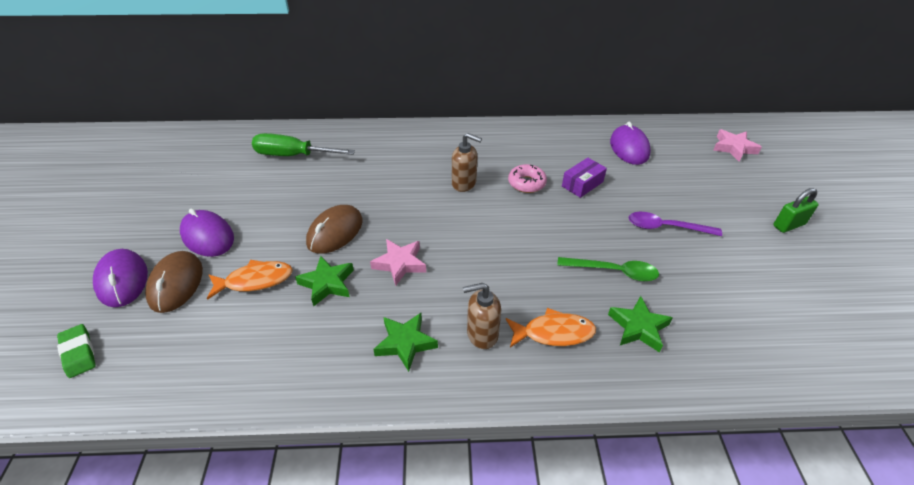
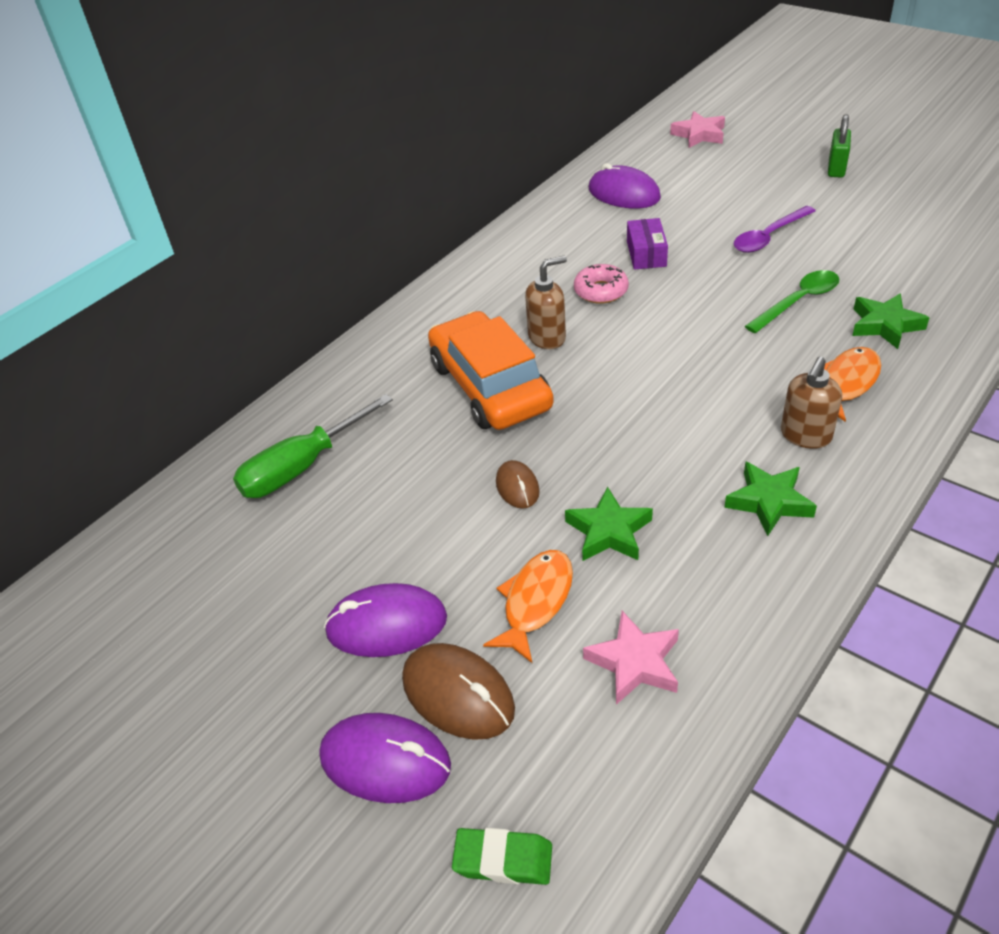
camera: 45 degrees left, 0 degrees up
(335, 232) = (517, 487): brown mouse -> brown mouse, size x0.58
(400, 264) = (635, 452): pink star -> pink star (635, 662)
(404, 183) = (490, 386): none -> orange car

